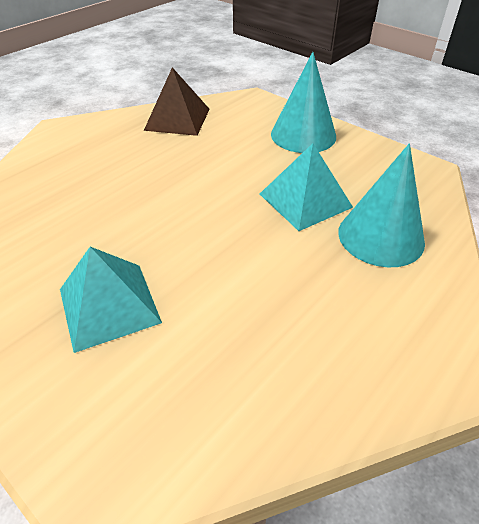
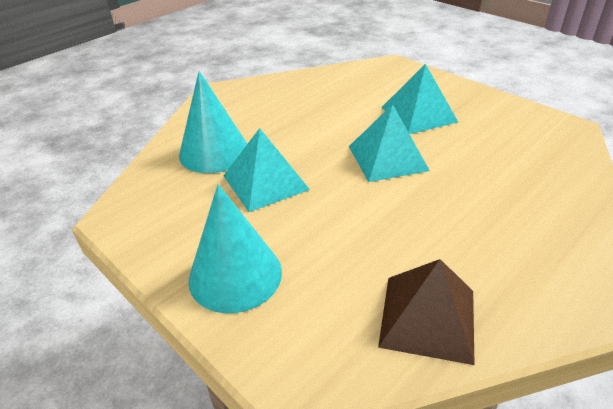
camera: 175 degrees left, 5 degrees down
(174, 229) = (387, 158): none -> turquoise pyramid

